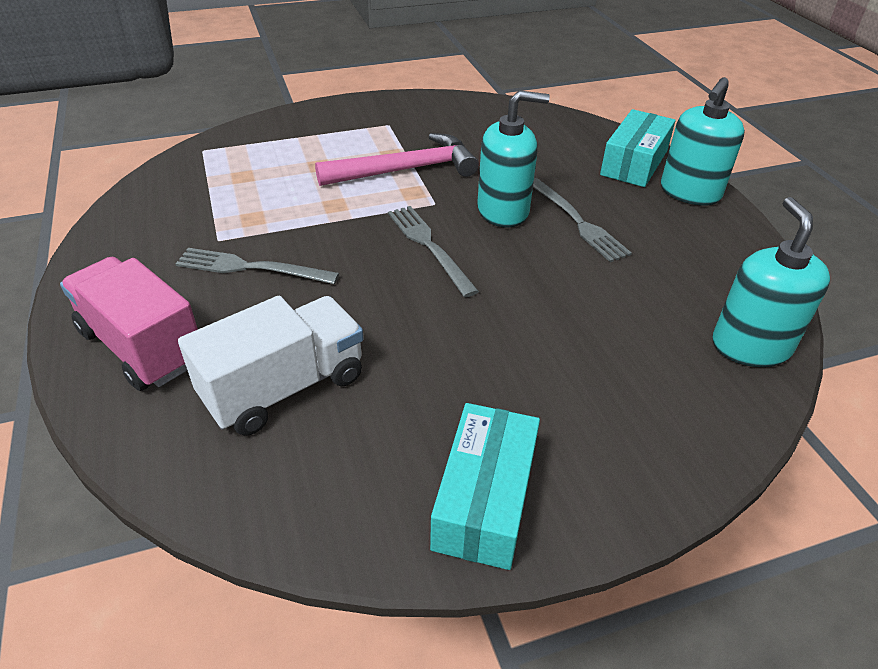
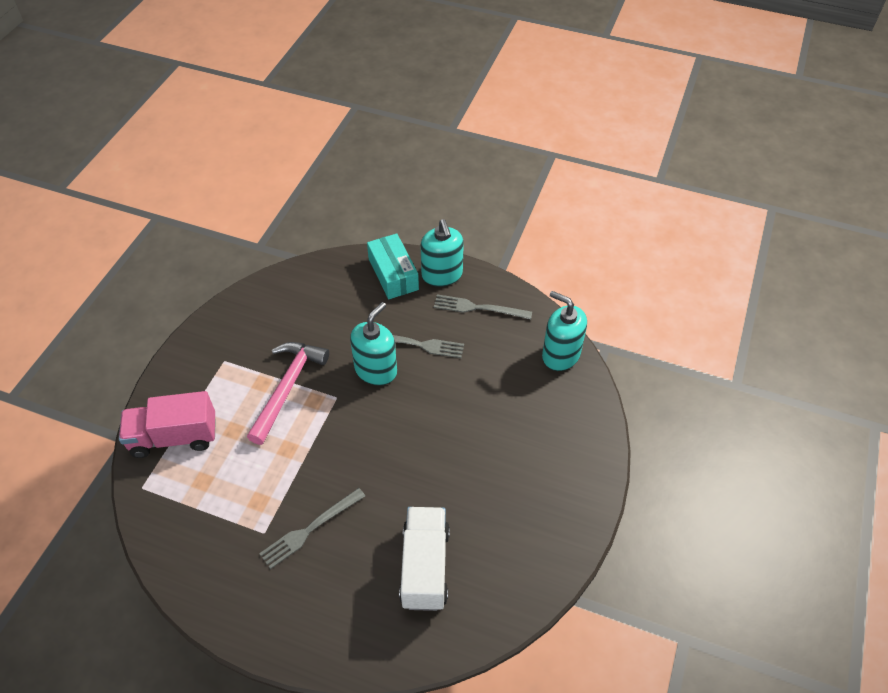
camera: 50 degrees left, 10 degrees up
(142, 346) = (333, 621): pink truck -> pink truck (174, 437)
(429, 246) = (374, 428): grey fork -> grey fork (479, 308)
(484, 499) = (557, 526): turquoise box -> none

